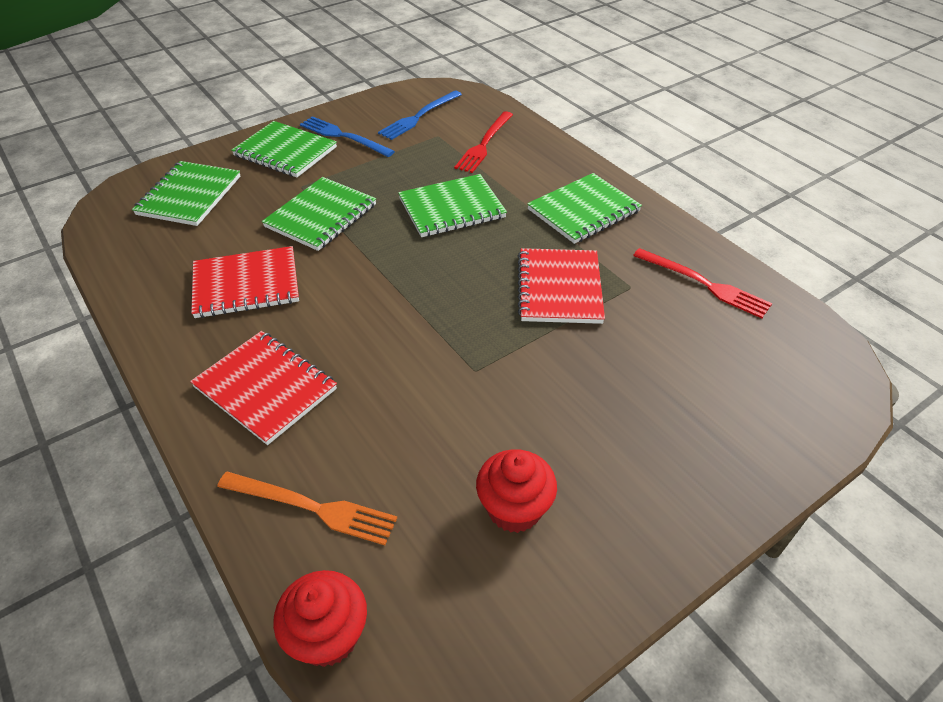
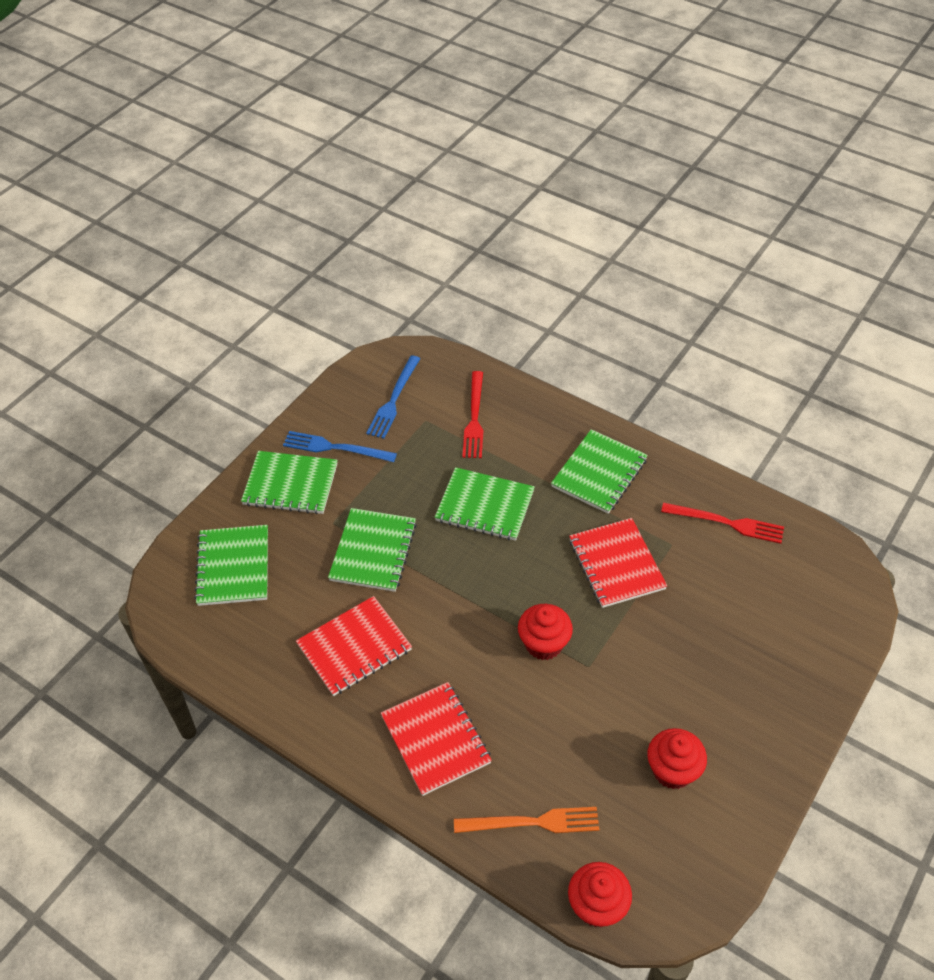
camera: 20 degrees left, 5 degrees up
(265, 388) = (435, 739): red notebook -> red notebook turned 45 degrees clockwise
(438, 336) = (543, 644): none -> red cupcake
(451, 208) = (485, 506): green notebook -> green notebook turned 60 degrees clockwise

